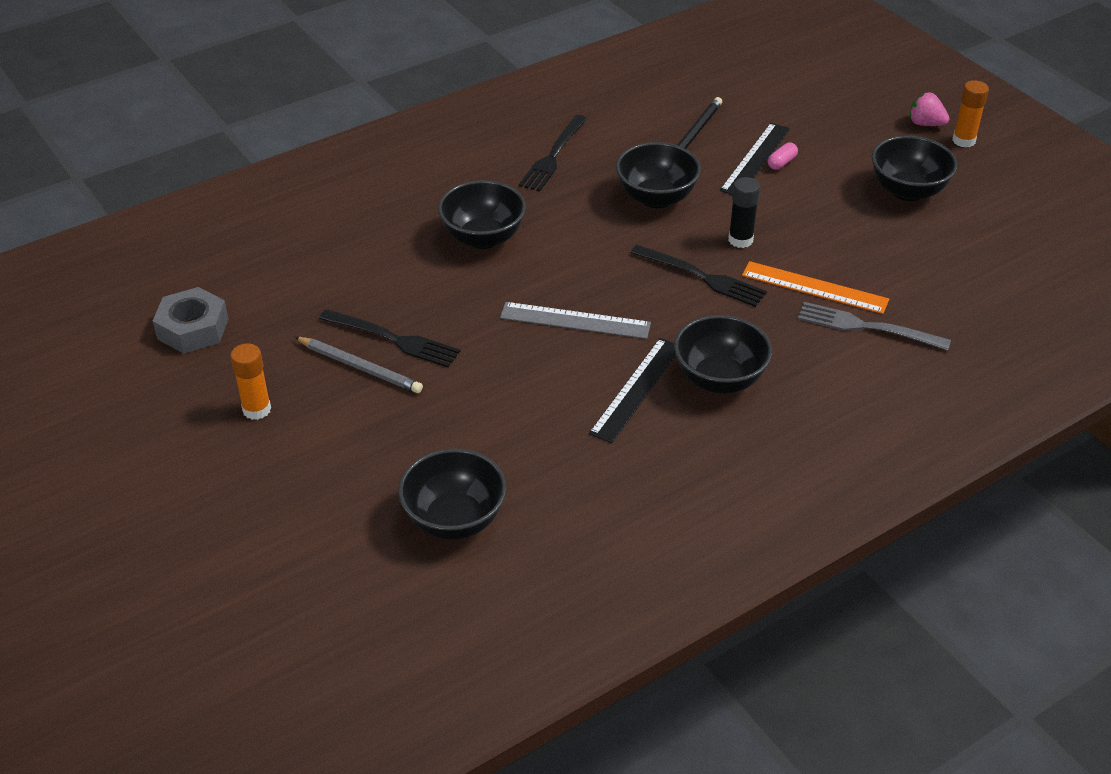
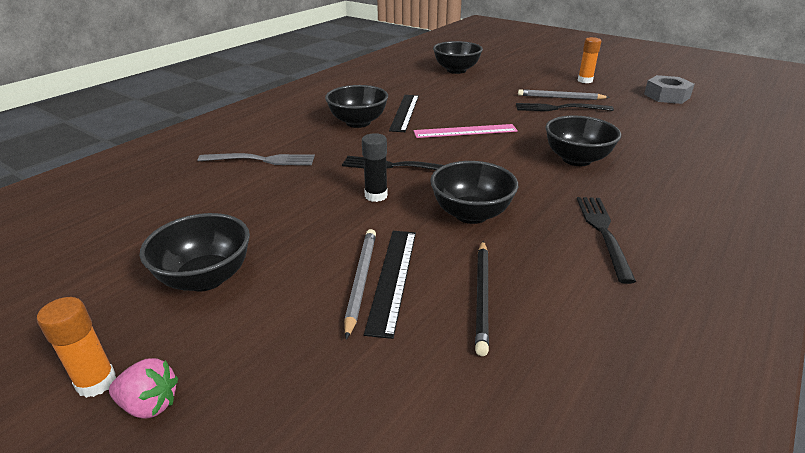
camera: 160 degrees right, 10 degrees down
(575, 320) = (465, 131): grey ruler -> pink ruler
(781, 163) = (360, 281): pink capsule -> grey pencil
(814, 288) = (304, 175): orange ruler -> none

